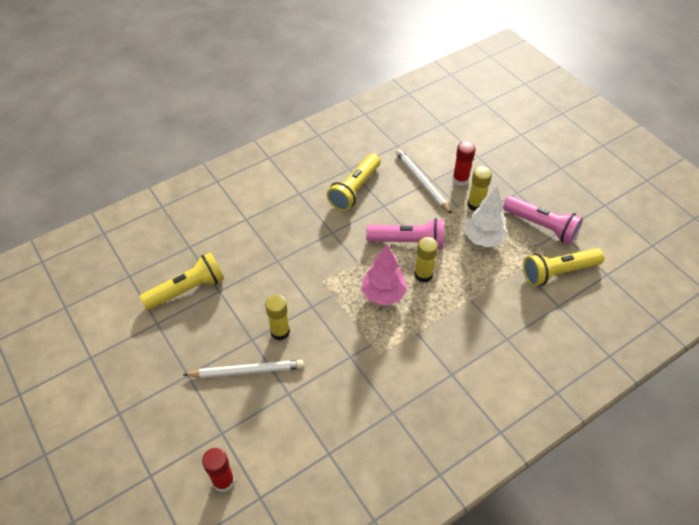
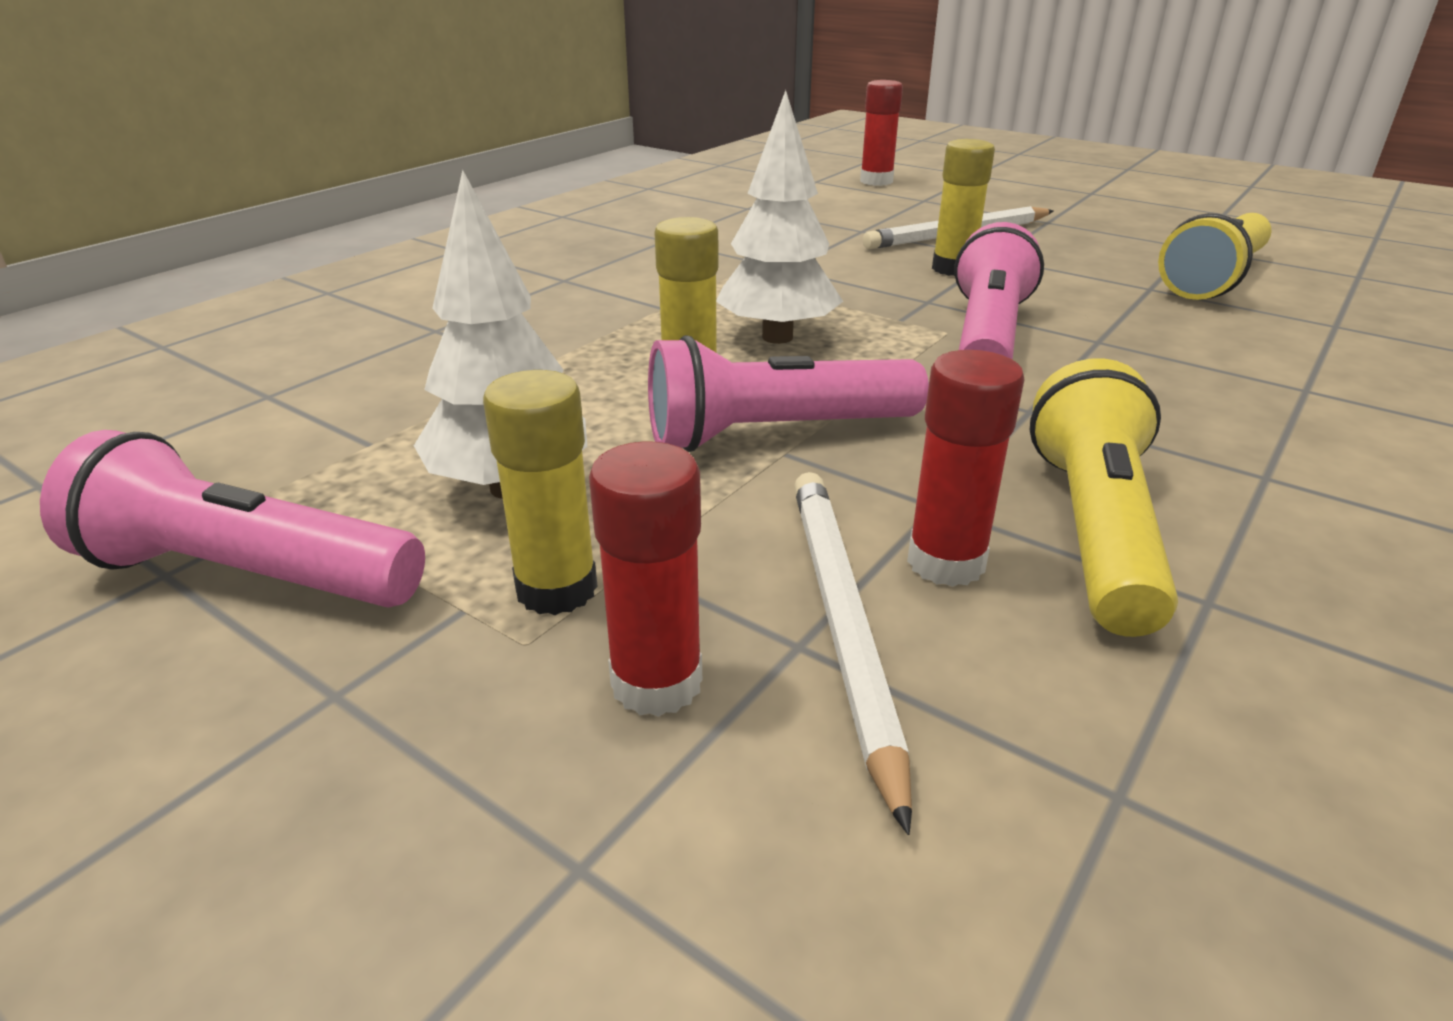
camera: 160 degrees right, 20 degrees down
(311, 274) = (987, 336): none -> pink flashlight
(383, 294) = (777, 337): pink tree -> white tree
(393, 190) = (946, 562): none -> red glue stick
(422, 182) = (842, 624): white pencil -> white pencil turned 135 degrees counterclockwise
(558, 272) = (234, 457): yellow flashlight -> none

